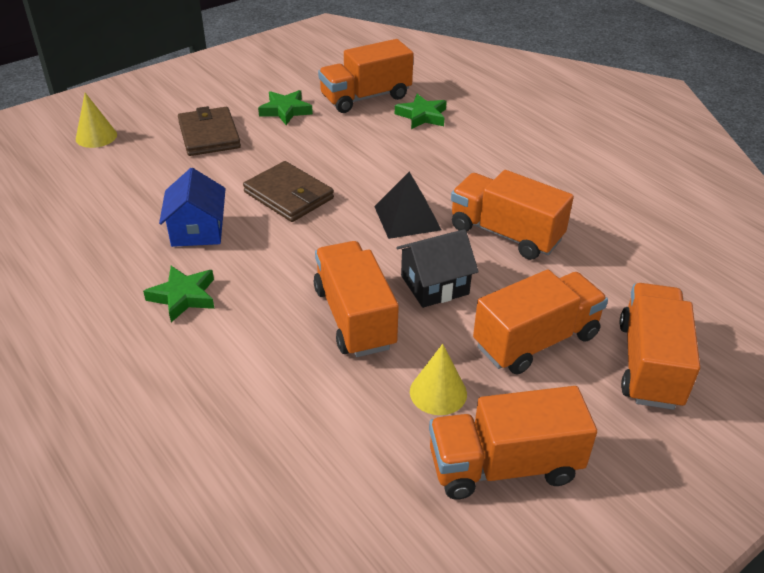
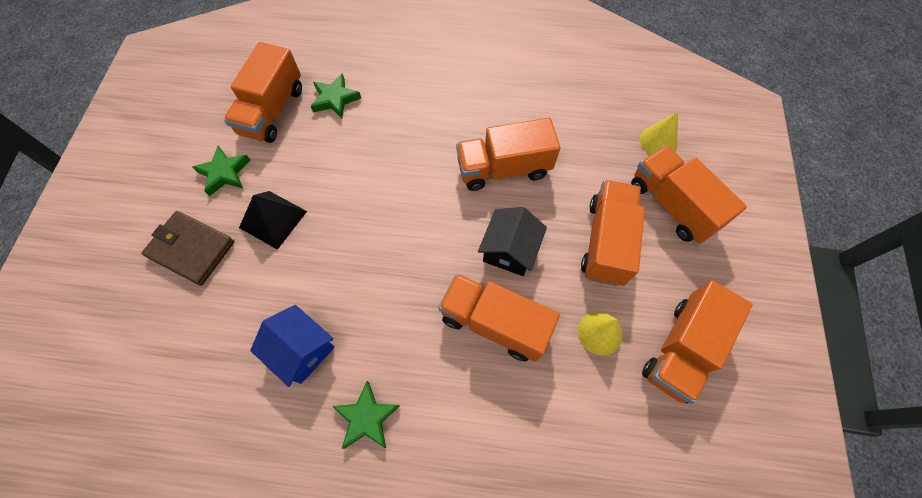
camera: 45 degrees left, 25 degrees up
(96, 136) = (88, 334): yellow cone -> yellow cone (658, 142)
(289, 195) = (329, 257): brown wallet -> none
(407, 218) = (431, 207): black pyramid -> black pyramid (273, 219)

